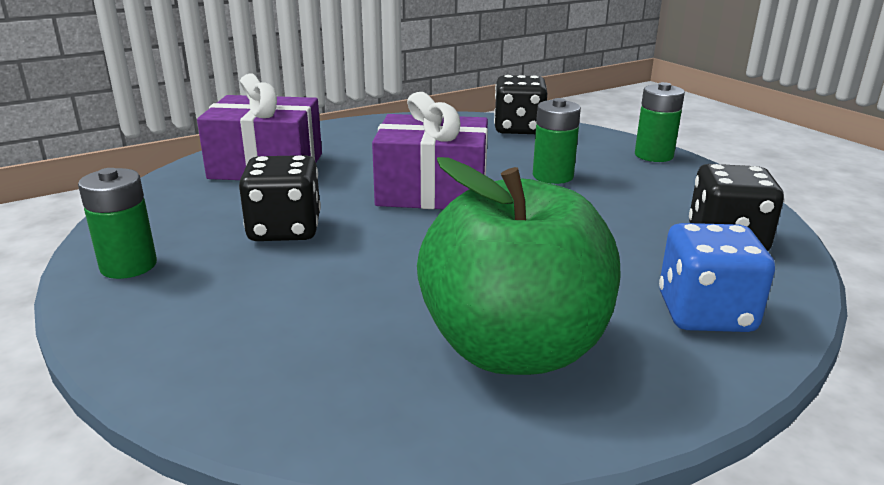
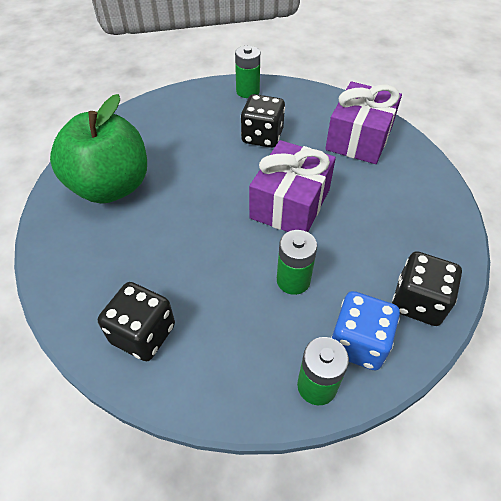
camera: 110 degrees right, 25 degrees up
(705, 313) = (84, 269): blue dice -> blue dice (358, 343)

